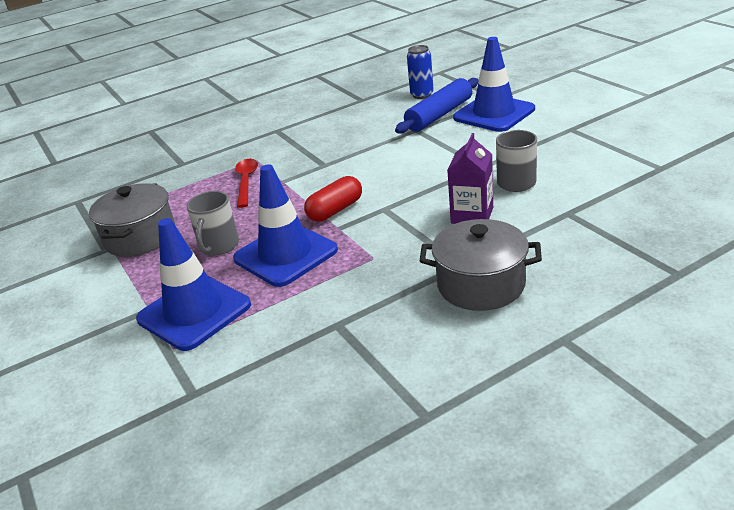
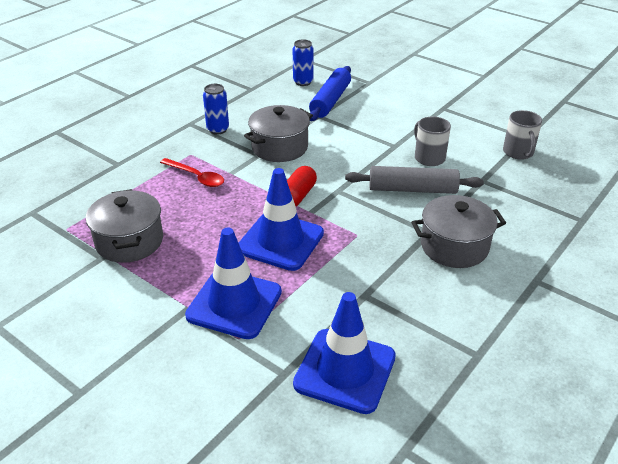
camera: 25 degrees left, 5 degrees up
(218, 246) = (213, 241): grey mug -> grey mug (518, 152)
(246, 182) = (196, 177): red spoon -> red spoon turned 150 degrees clockwise
(299, 137) = (218, 129): none -> blue can
(351, 159) = (279, 147): none -> grey pot
(472, 215) = (412, 189): purple carton -> grey rolling pin
(494, 114) = (375, 97): blue traffic cone -> blue traffic cone (345, 370)

